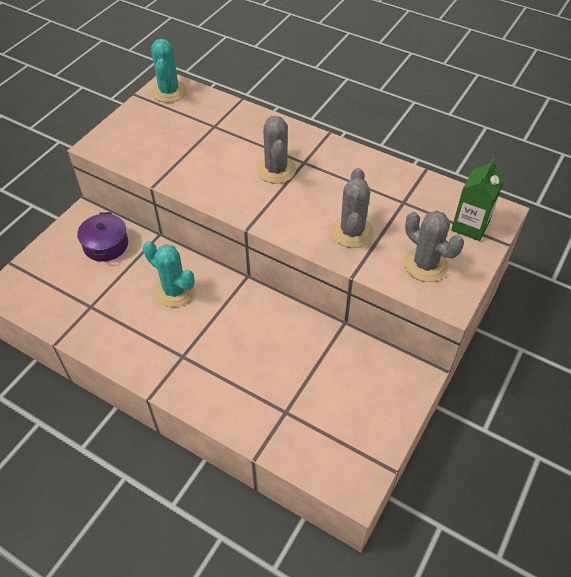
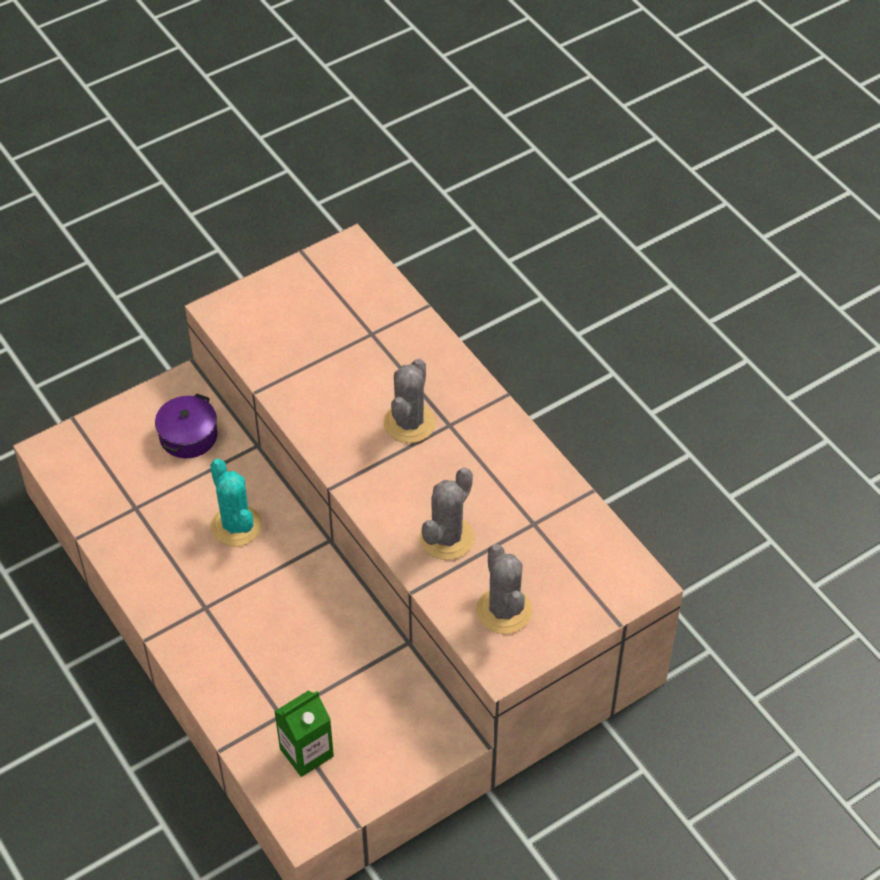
camera: 25 degrees right, 0 degrees up
(169, 91) = (344, 262): turquoise cactus -> none
(470, 226) = (591, 585): green carton -> green carton (306, 752)

